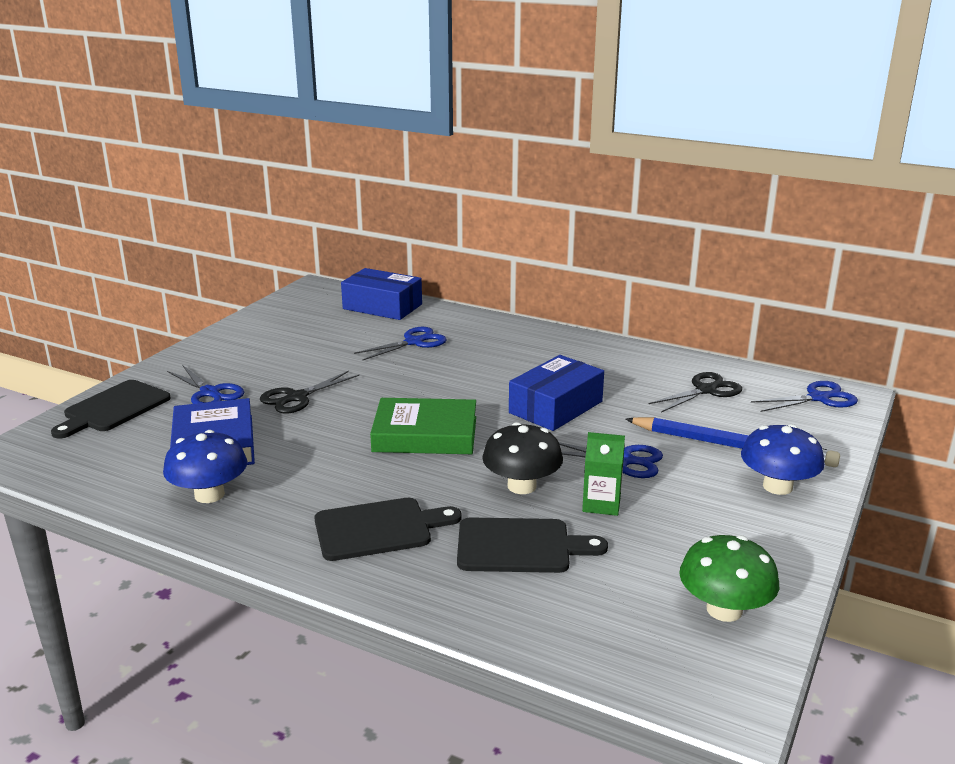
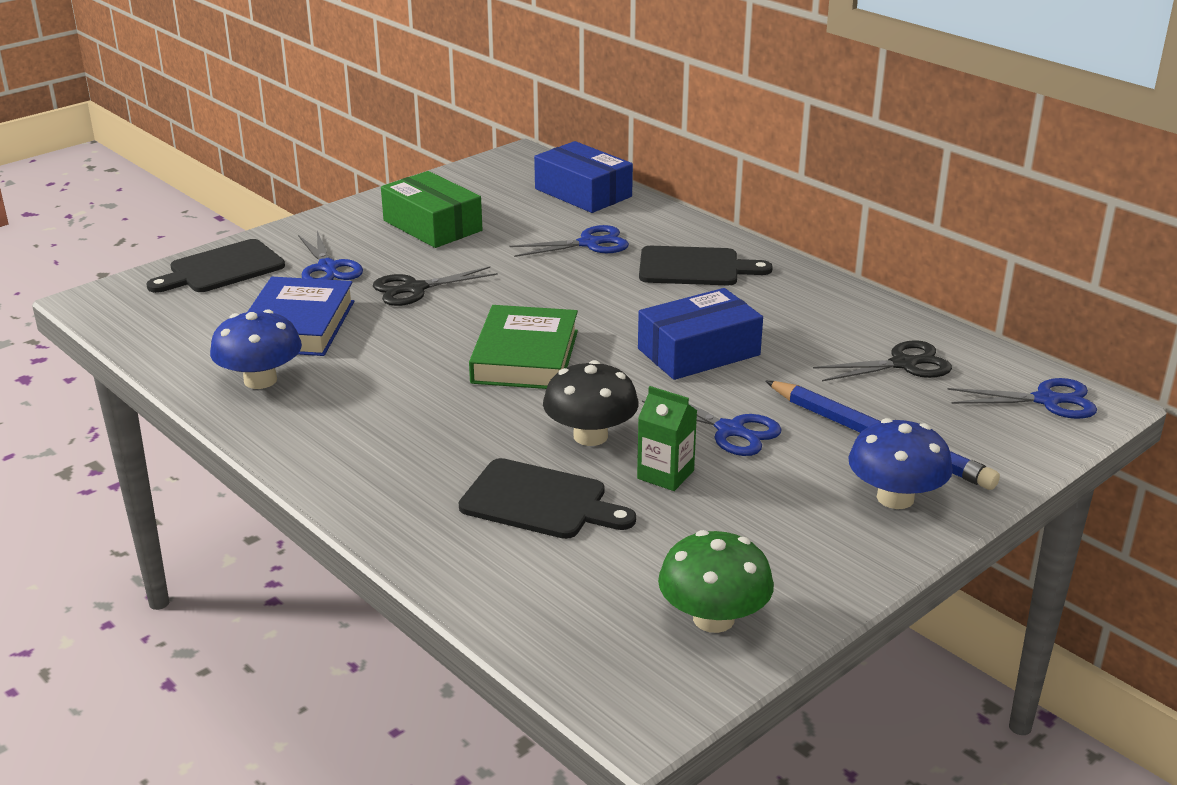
camera: 20 degrees right, 5 degrees up
(278, 347) = (432, 226): none -> green box
(379, 529) = (405, 451): black cutting board -> black cutting board (694, 267)
(425, 434) = (525, 356): green book -> green book turned 75 degrees clockwise

